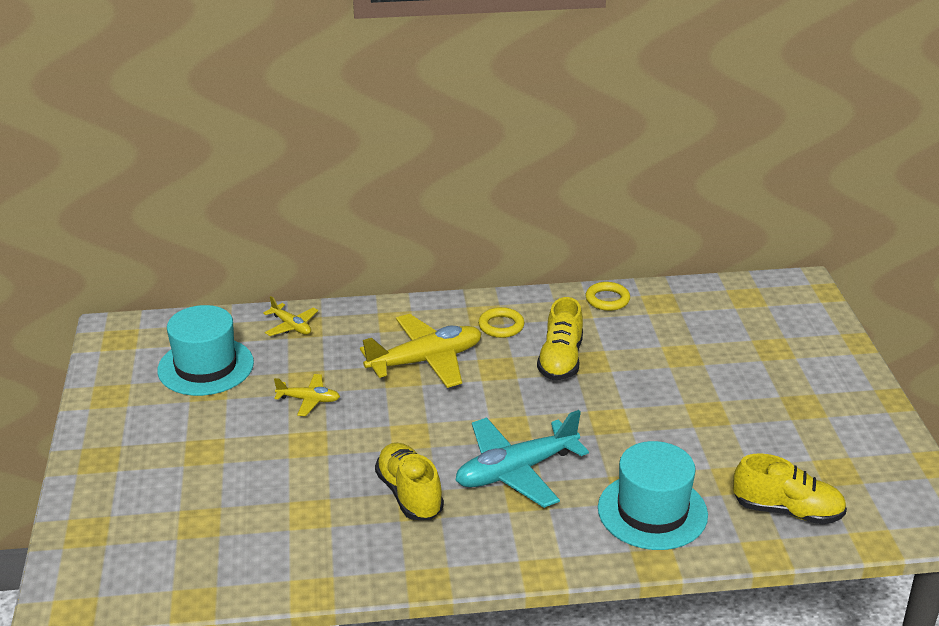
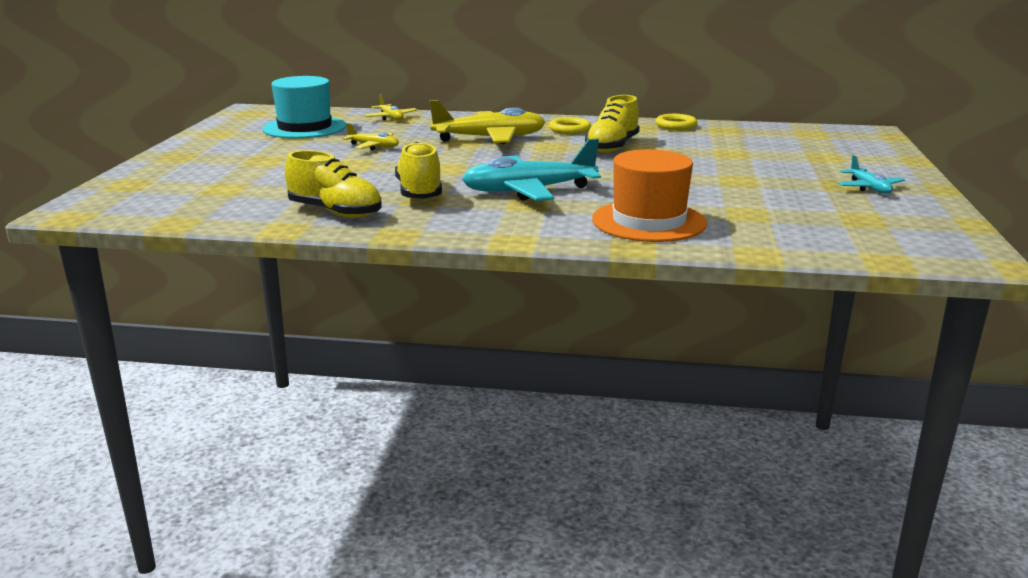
camera: 15 degrees right, 10 degrees down
(652, 511) = (648, 221): turquoise hat -> orange hat
(787, 511) = (794, 234): yellow shoe -> yellow shoe (335, 212)
(829, 409) = (869, 188): none -> turquoise plane

